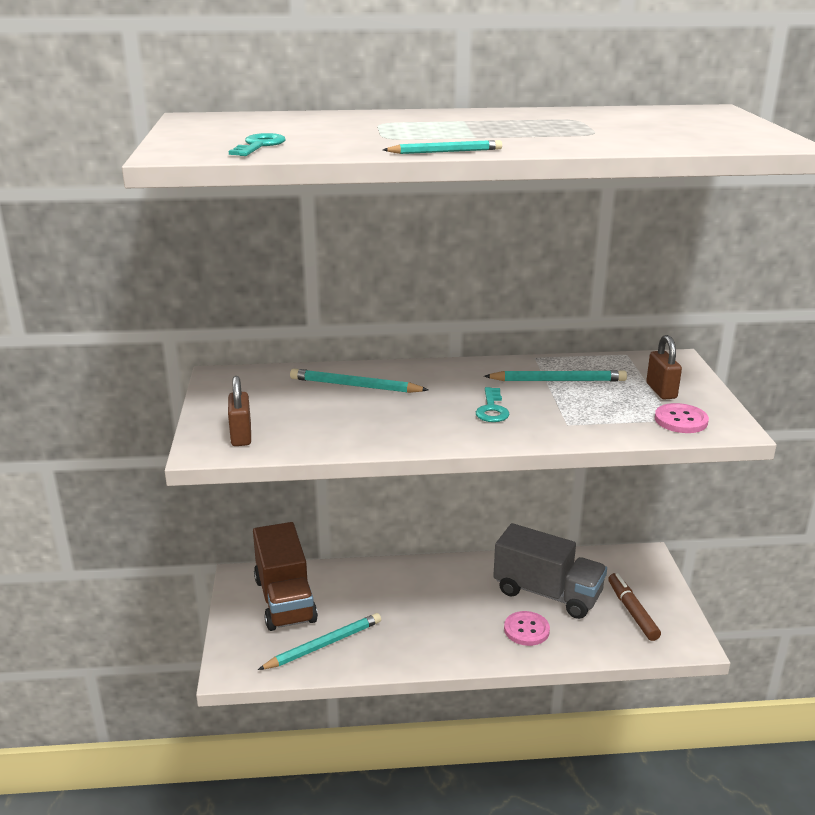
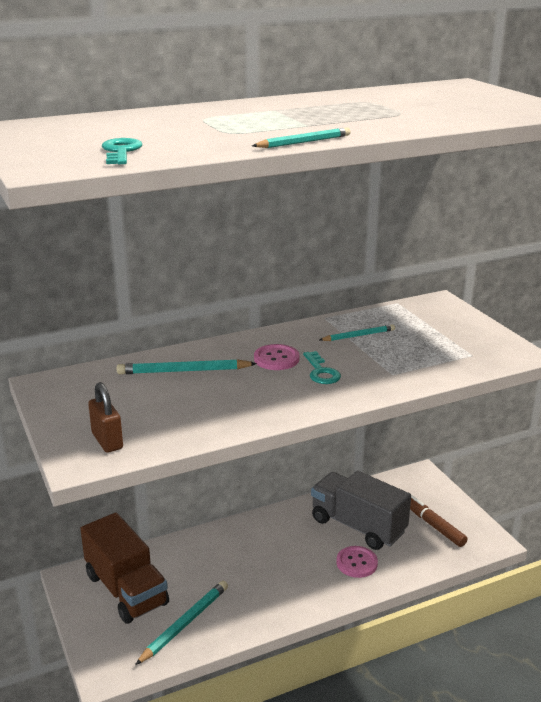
camera: 20 degrees left, 0 degrees up
(547, 593) = (358, 526): grey truck -> grey truck turned 150 degrees counterclockwise
(558, 380) = (358, 335): turquoise pencil -> turquoise pencil, size x0.65
(661, 391) = (446, 331): brown padlock -> none
(681, 420) = (479, 354): pink button -> pink button (276, 359)

